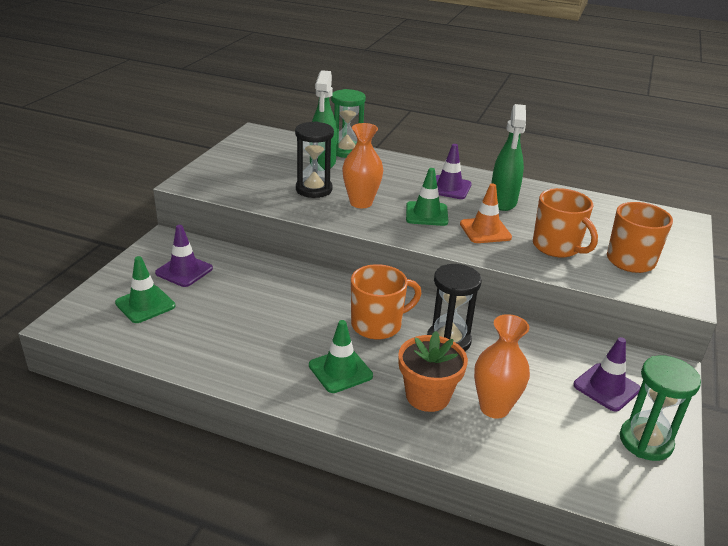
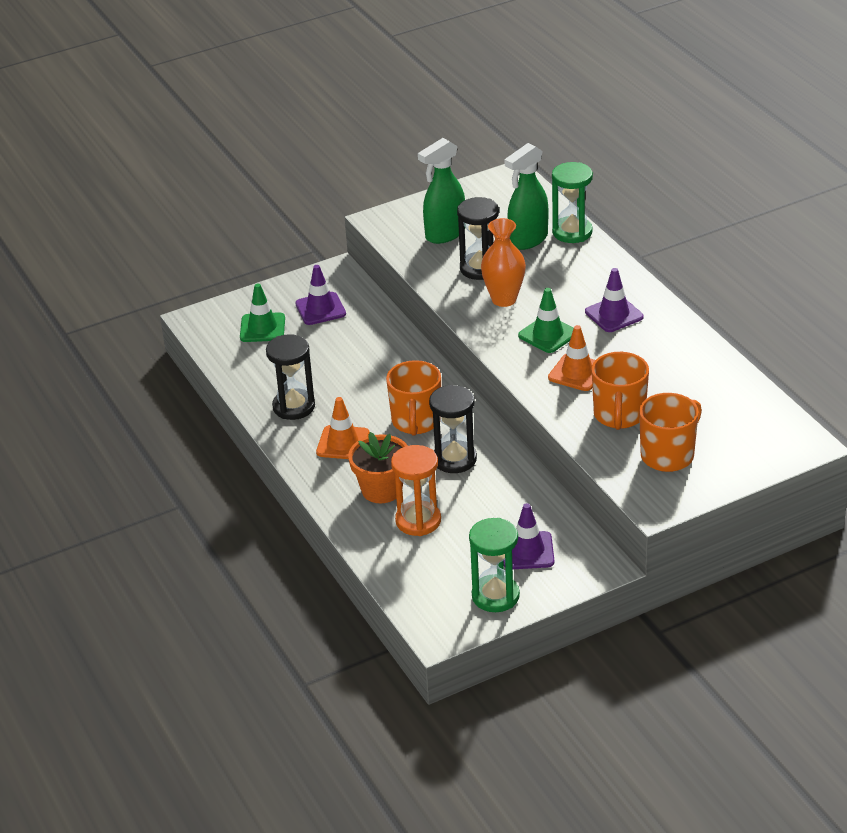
camera: 45 degrees right, 5 degrees up
(255, 359) = (294, 407): none -> black hourglass
(340, 370) = (343, 443): green traffic cone -> orange traffic cone
(378, 325) = (416, 421): orange mug -> orange mug turned 75 degrees clockwise
(494, 408) = (418, 521): orange vase -> orange hourglass
(503, 202) = (643, 350): green spray bottle -> green spray bottle (445, 234)

